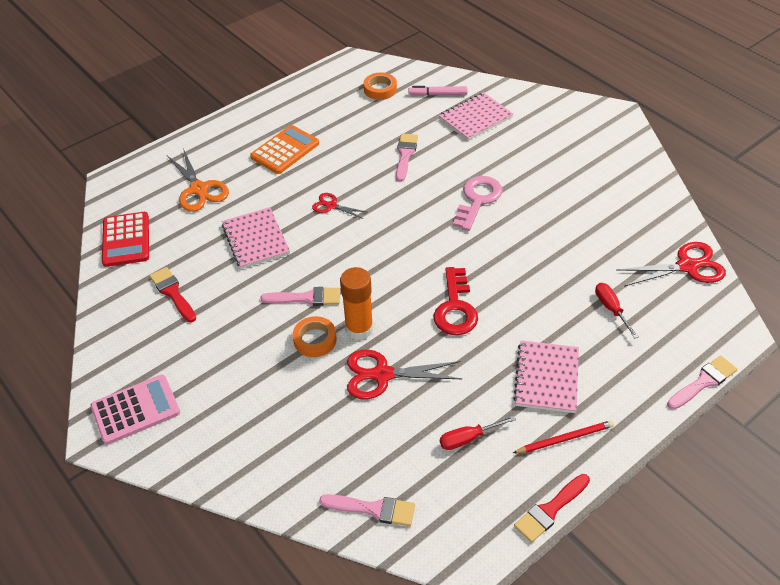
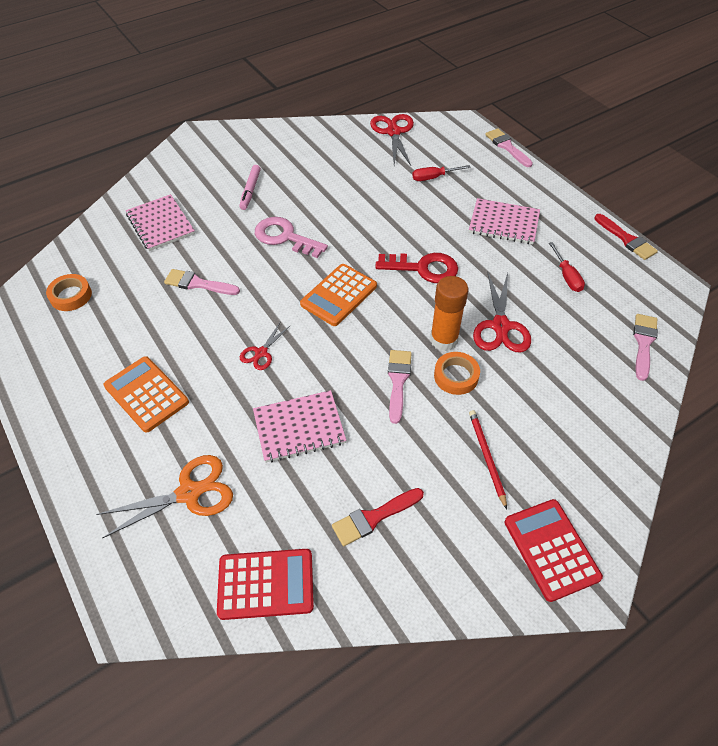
camera: 85 degrees left, 5 degrees up
(135, 410) = (551, 549): pink calculator -> red calculator
(406, 247) = (339, 295): none -> orange calculator
(438, 94) = (106, 248): pink marker -> pink marker (250, 191)
(565, 438) = (562, 222): red pencil -> red pencil (486, 457)

